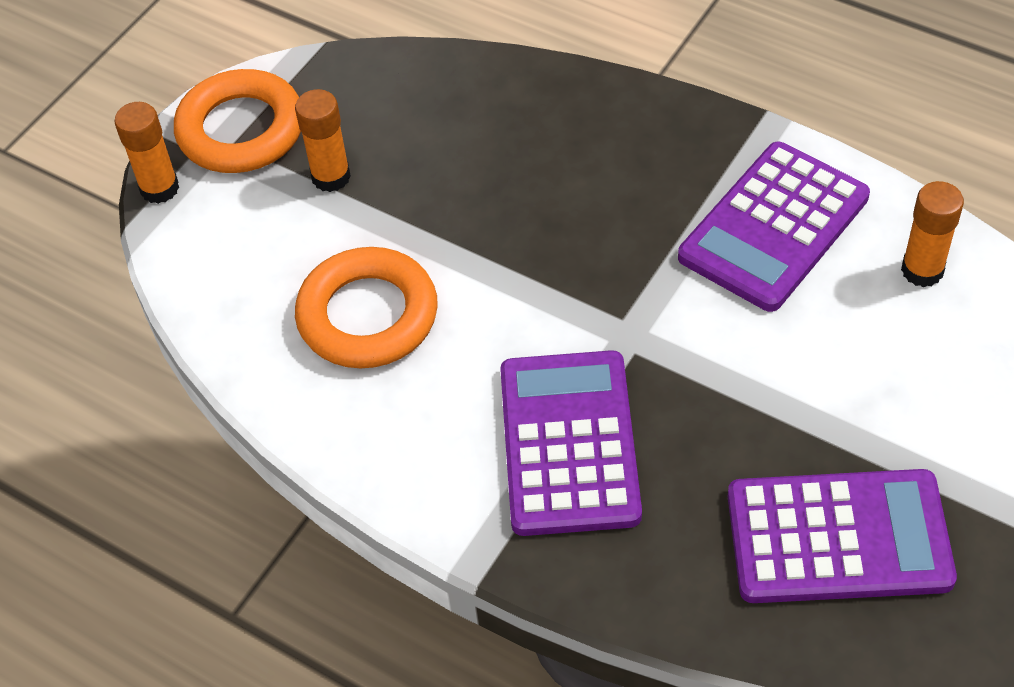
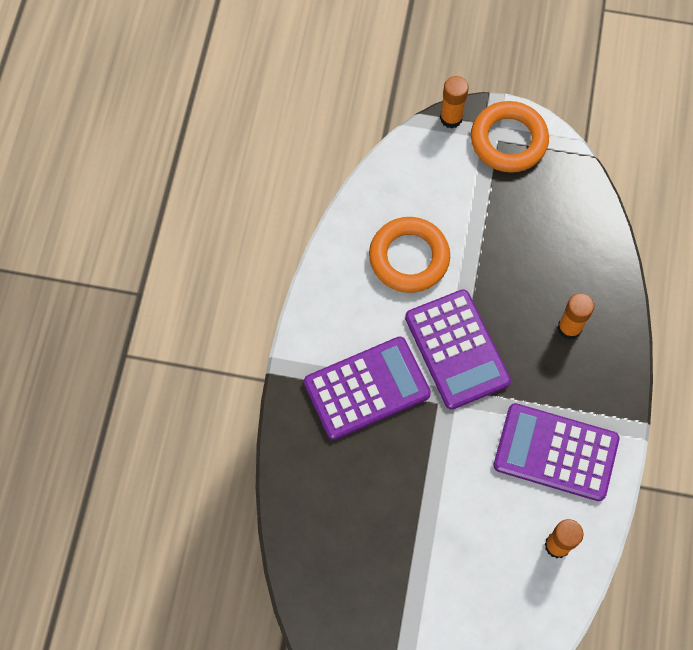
camera: 65 degrees right, 15 degrees up
(331, 177) = (494, 201): orange glue stick -> orange glue stick (569, 328)
(838, 538) = (358, 543): purple calculator -> purple calculator (457, 349)

